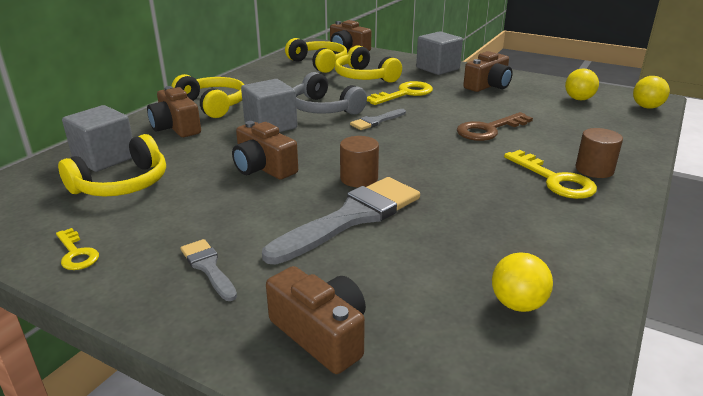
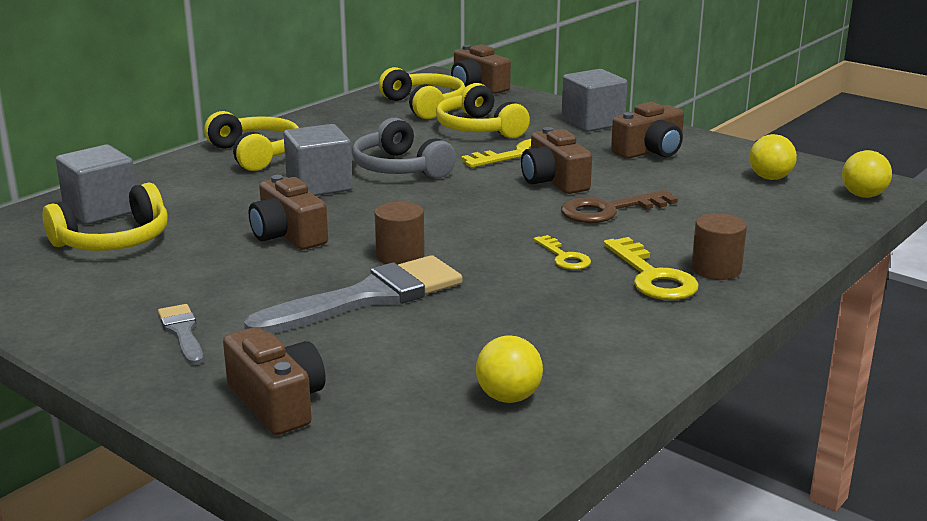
camera: 10 degrees right, 5 degrees down
(76, 253) = (45, 307): yellow key -> yellow key (564, 257)
(176, 127) = (198, 179): brown camera -> brown camera (553, 181)
(376, 121) = (461, 189): grey brush -> none

